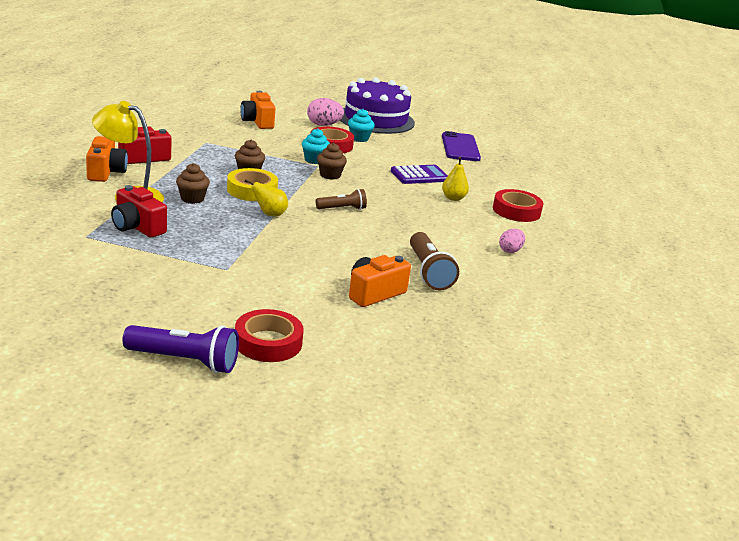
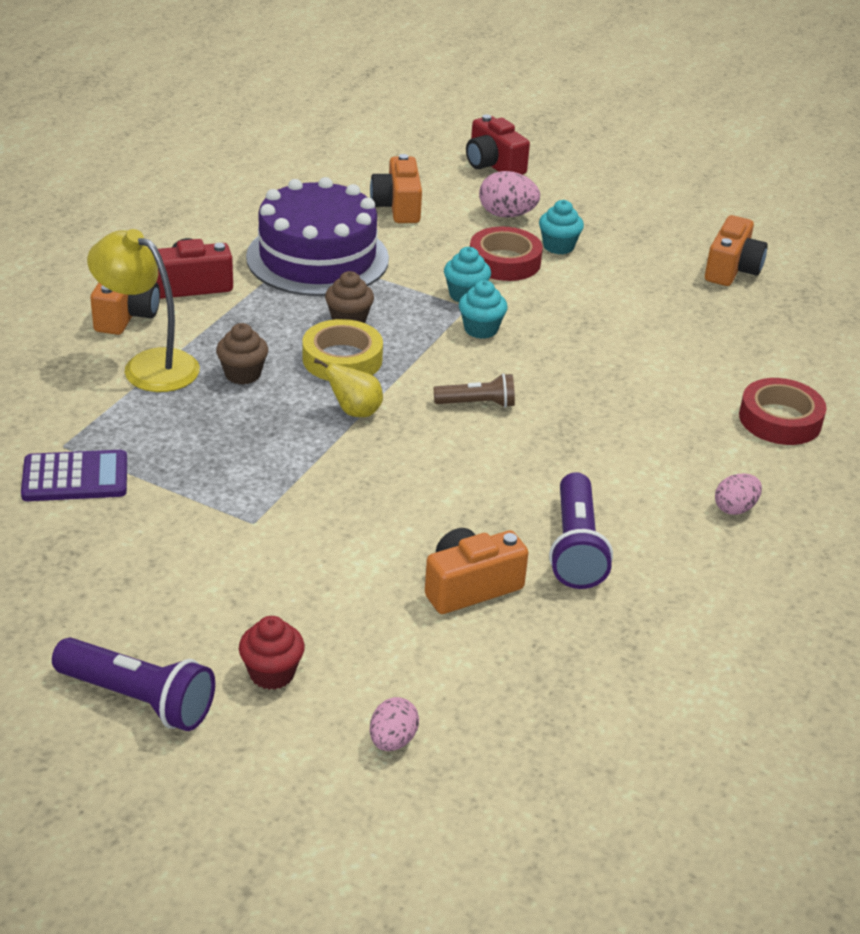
camera: 15 degrees right, 10 degrees up
(137, 227) = (143, 430): red camera -> red camera (493, 165)
(268, 342) = (272, 673): red tape -> red cupcake
(330, 175) = (481, 329): brown cupcake -> turquoise cupcake
(358, 371) = (392, 740): none -> pink egg
(376, 119) = (602, 202): purple cake -> purple cake (317, 258)
(419, 175) = (635, 334): purple calculator -> purple calculator (75, 477)
(429, 272) = (576, 548): brown flashlight -> purple flashlight
(453, 198) = (676, 387): yellow pear -> none
(460, 147) = (731, 269): purple phone -> orange camera

